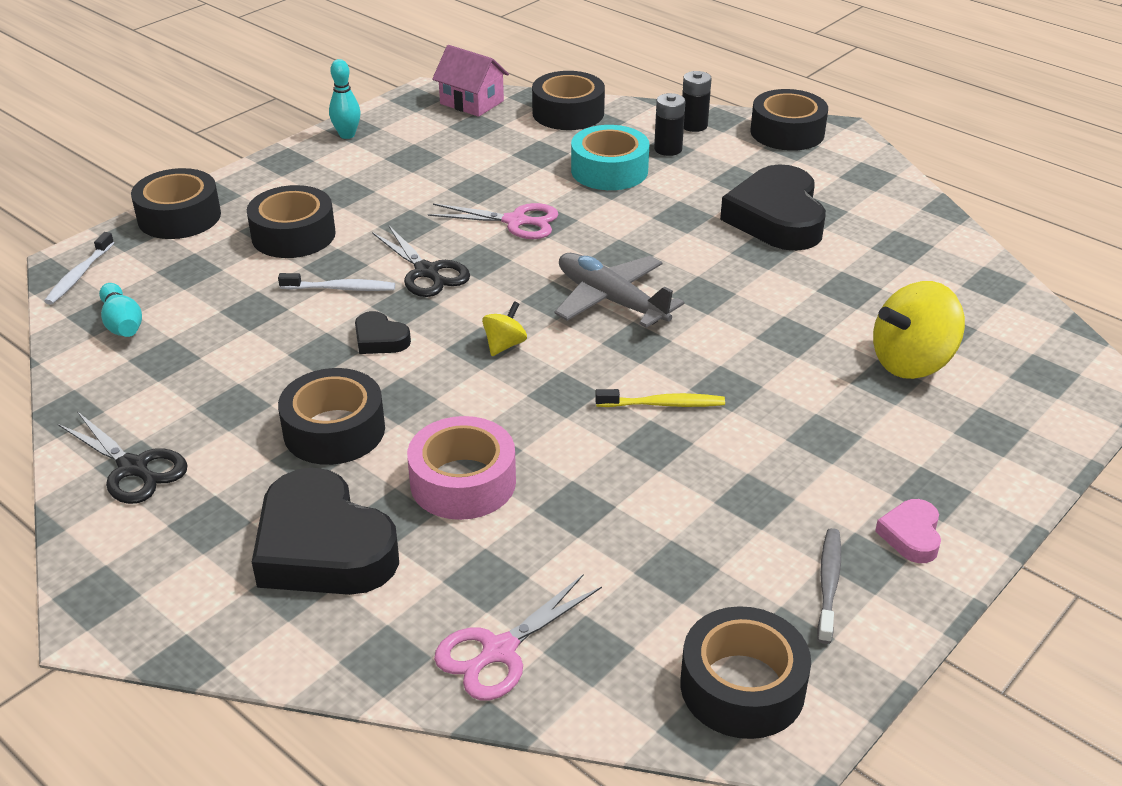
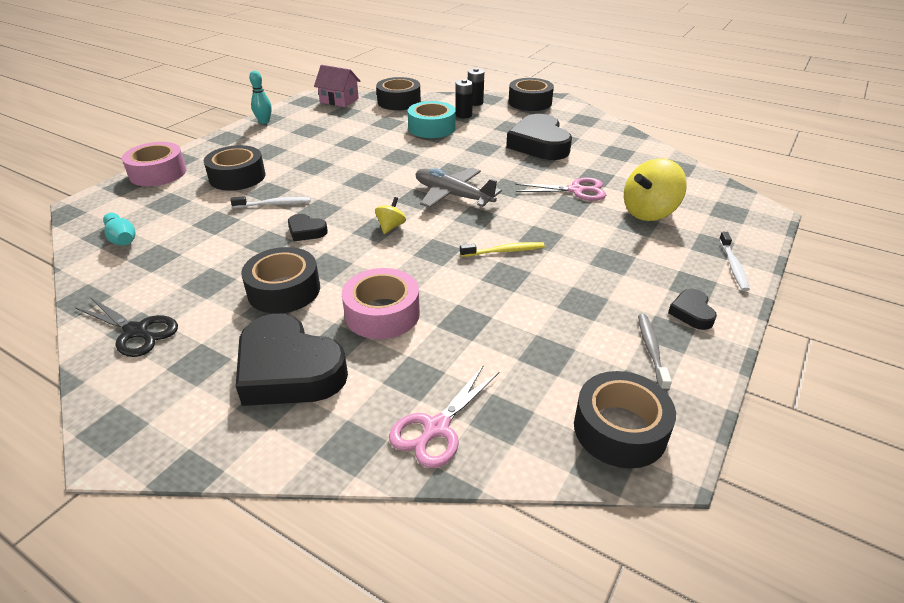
camera: 10 degrees left, 0 degrees up
(79, 275) = (89, 212): white toothbrush -> white toothbrush (733, 266)
(179, 217) = (158, 173): black tape -> pink tape
(427, 272) = (330, 190): black scissors -> none
(516, 221) = (381, 158): pink scissors -> pink scissors (576, 190)
(911, 535) = (691, 313): pink heart -> black heart

